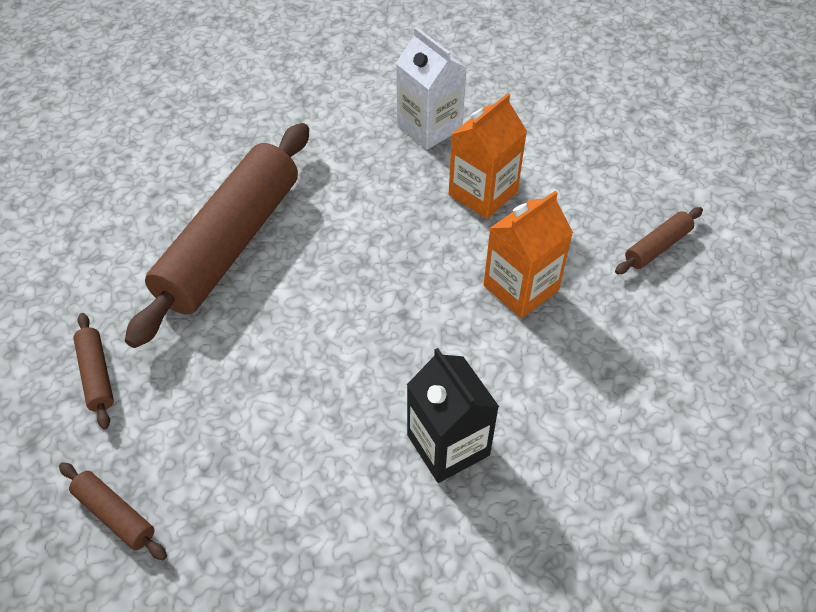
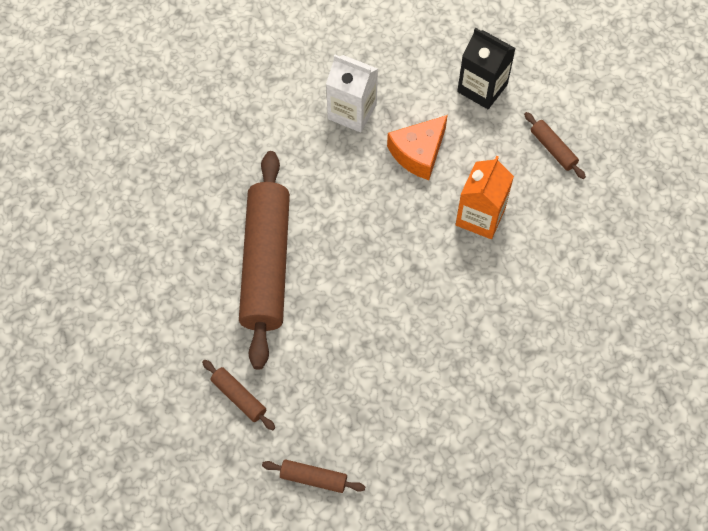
camera: 25 degrees left, 10 degrees up
(448, 445) = (490, 344): black carton -> black carton (482, 88)
(483, 193) = (418, 153): orange carton -> orange cheese
(657, 247) = (553, 149): brown rolling pin -> brown rolling pin turned 60 degrees counterclockwise

